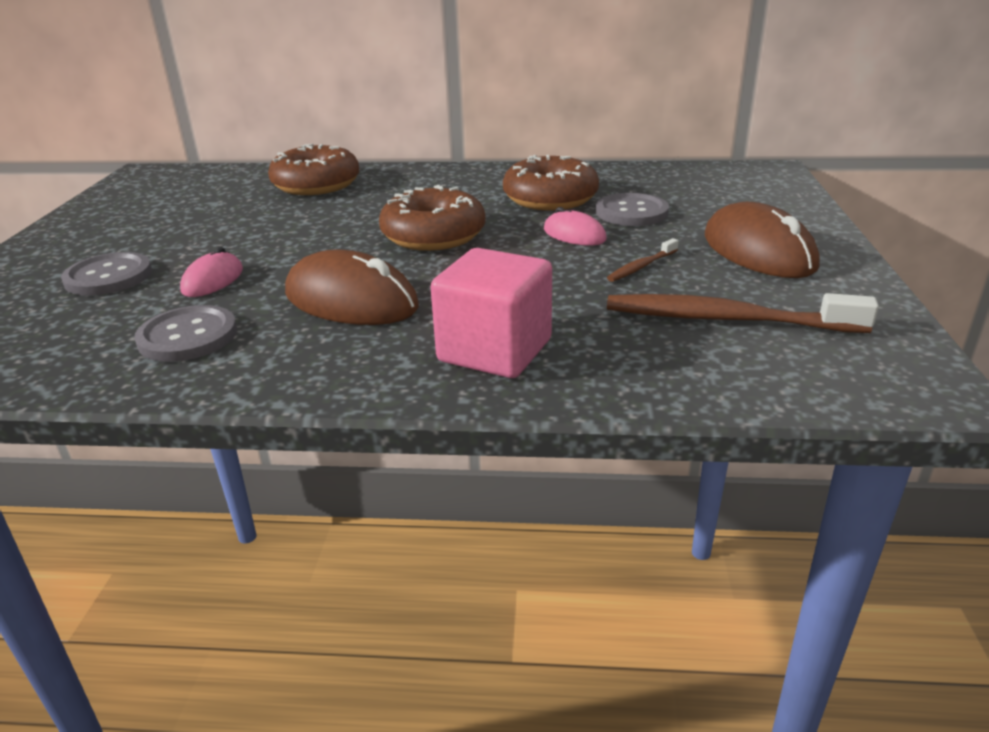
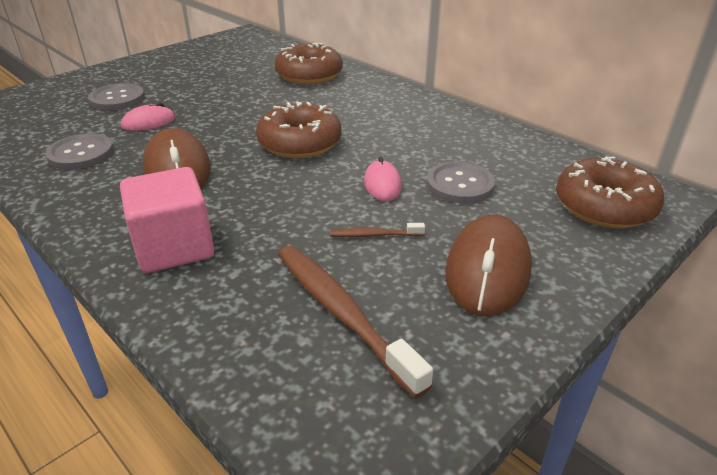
camera: 40 degrees right, 5 degrees up
(550, 198) = (425, 146): brown donut -> brown donut (604, 206)

